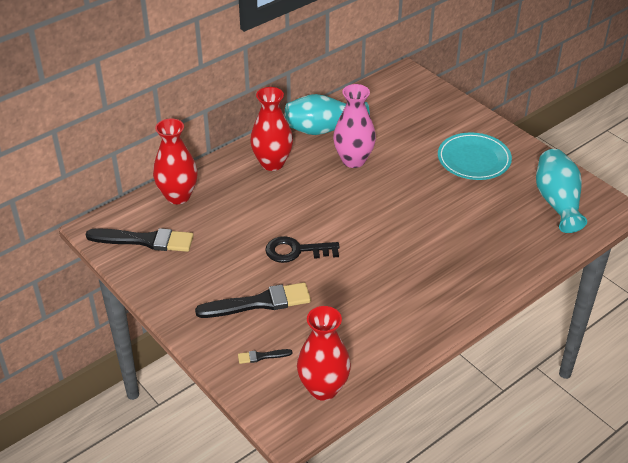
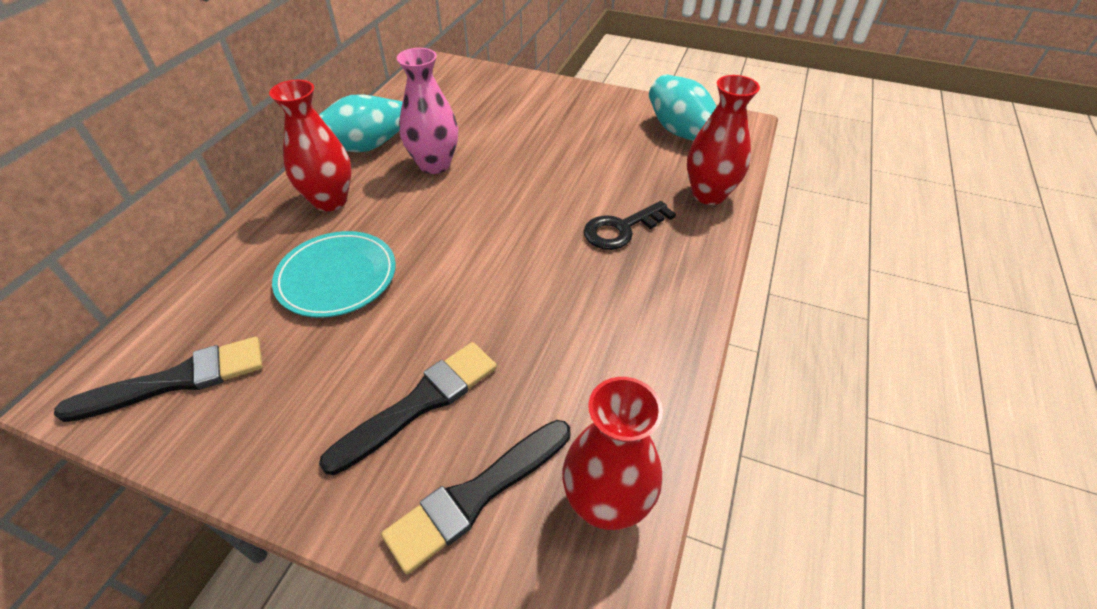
camera: 30 degrees left, 5 degrees up
(178, 196) = (207, 290): red vase -> red vase (709, 194)
(262, 356) = (476, 495): black brush -> black brush, size x2.22
(296, 251) = (430, 302): black key -> black key (621, 229)
(474, 159) = (569, 122): turquoise plate -> turquoise plate (337, 277)

